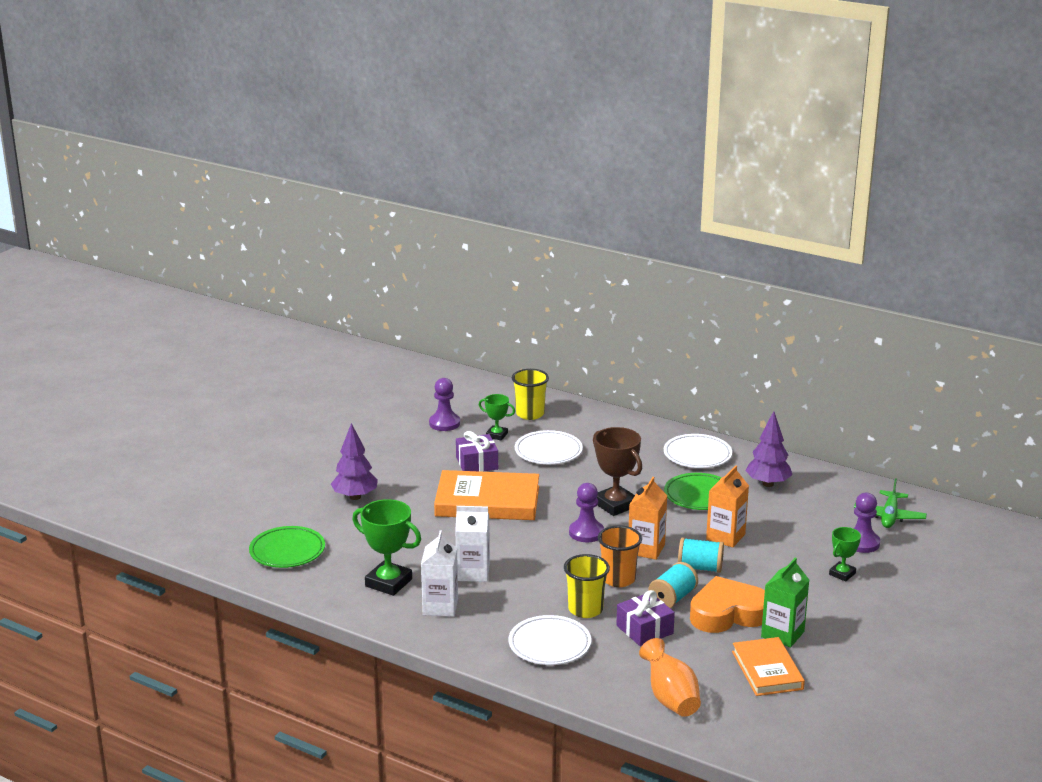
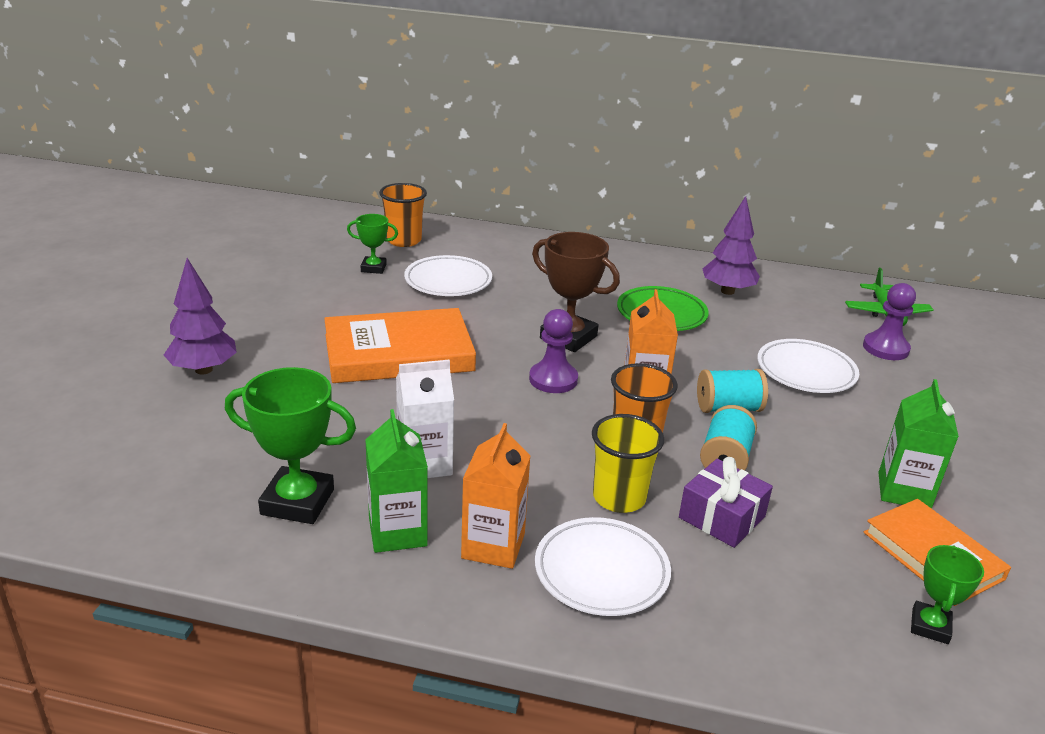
camera: 20 degrees left, 5 degrees up
(287, 551) = (111, 472): green plate -> none
(440, 607) = (397, 532): white carton -> green carton
(444, 423) = (300, 260): purple pawn -> none
(477, 463) = (362, 305): purple gift -> none
(530, 414) = (403, 240): yellow cup -> orange cup
(670, 698) = (842, 639): orange vase -> none
(697, 455) = (626, 267): white plate -> white plate (806, 371)
(725, 537) = (728, 361): orange carton -> orange carton (493, 546)
(728, 613) = (811, 470): orange heart -> none
(842, 574) = (899, 391): green trophy -> green trophy (930, 626)

